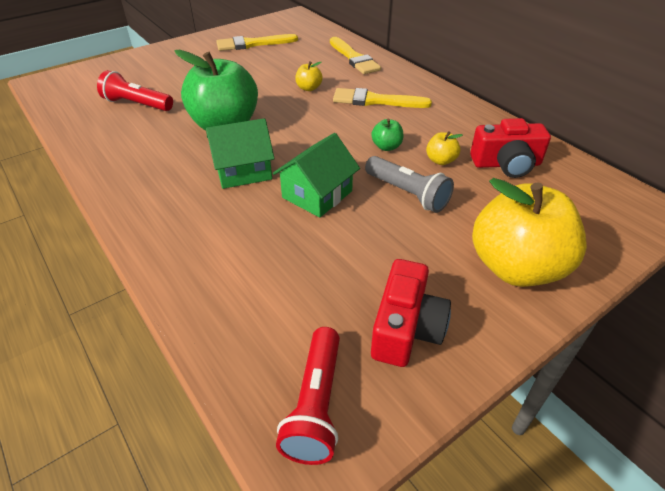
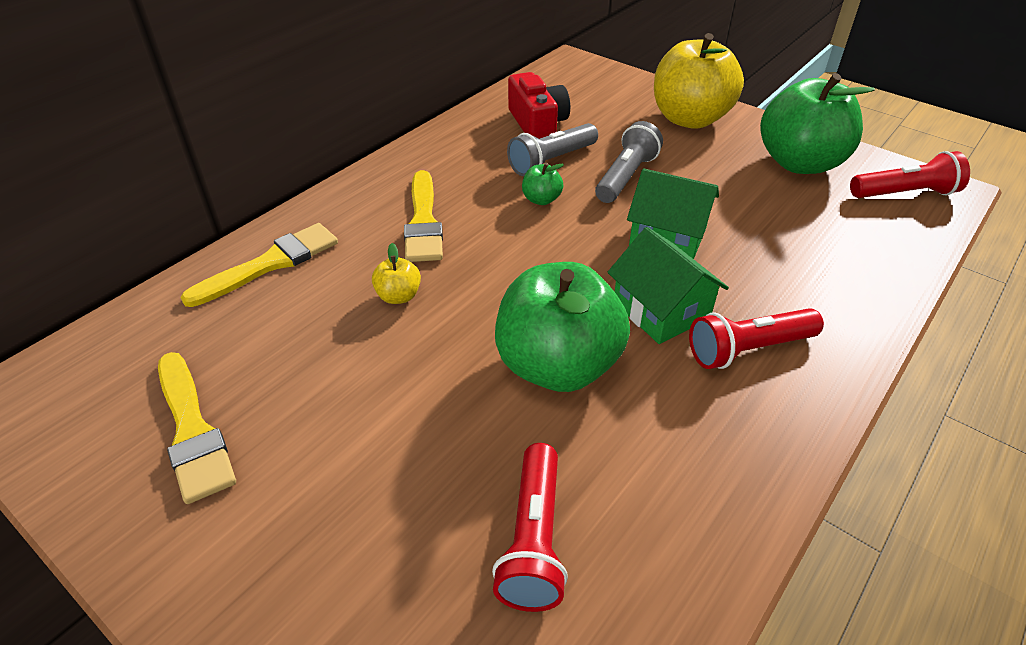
camera: 105 degrees left, 0 degrees up
(185, 196) = (748, 349): none -> red flashlight
(406, 328) = (799, 163): red camera -> green apple
(440, 160) = (551, 161): yellow apple -> grey flashlight

